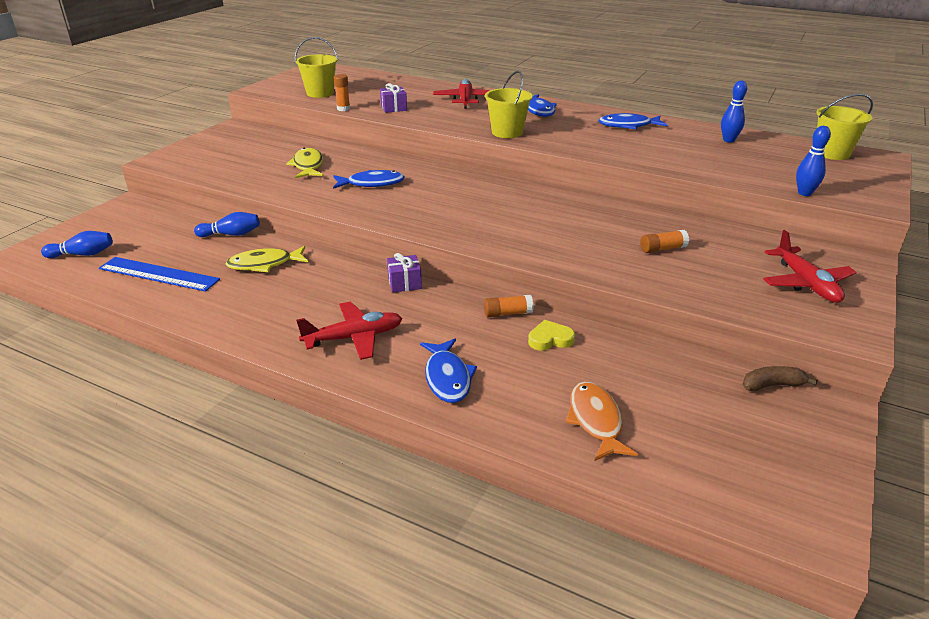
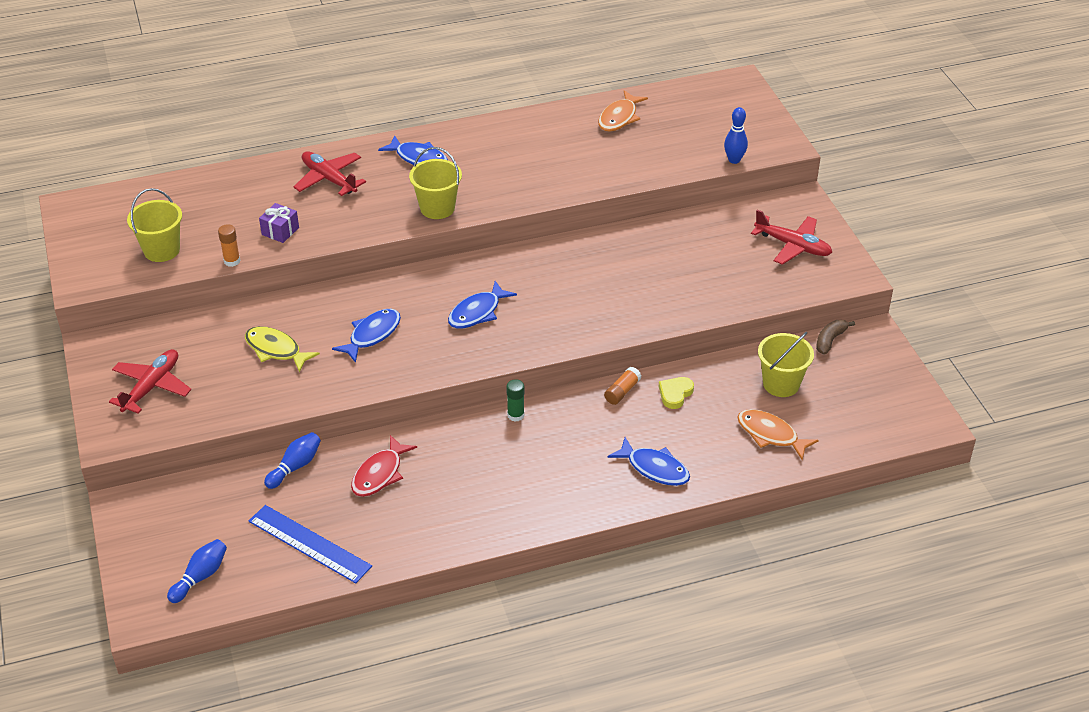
camera: 45 degrees left, 10 degrees up
(158, 274) = (309, 544): blue ruler -> blue ruler turned 60 degrees clockwise
(264, 264) = (379, 474): yellow fish -> red fish
(354, 337) = (553, 484): red plane -> red plane (152, 386)
(404, 283) = (515, 415): purple gift -> green glue stick
(628, 126) = (522, 140): blue fish -> blue fish (477, 312)
(662, 249) = (679, 268): orange glue stick -> none
(728, 140) = (619, 117): blue bowling pin -> orange fish
(832, 153) = (705, 94): yellow bucket -> yellow bucket (781, 384)

